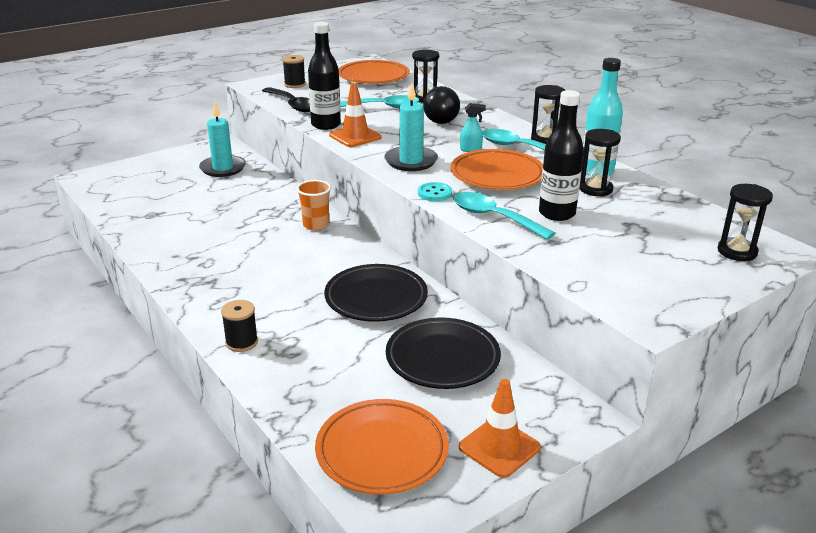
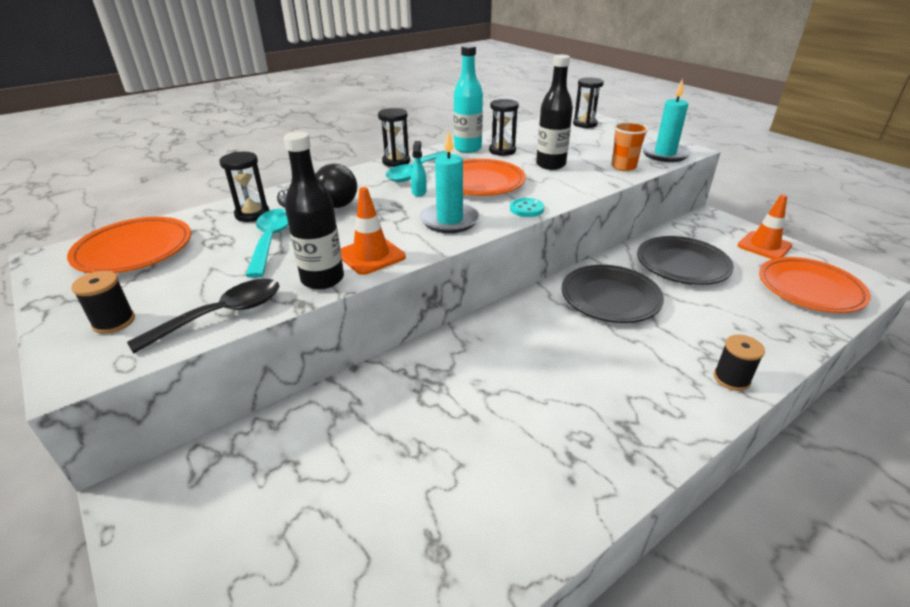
camera: 90 degrees left, 5 degrees up
(223, 168) = (257, 474): turquoise candle -> turquoise candle (664, 154)
(316, 225) = (466, 346): orange cup -> orange cup (623, 167)
(493, 217) = (567, 186): turquoise spoon -> none

